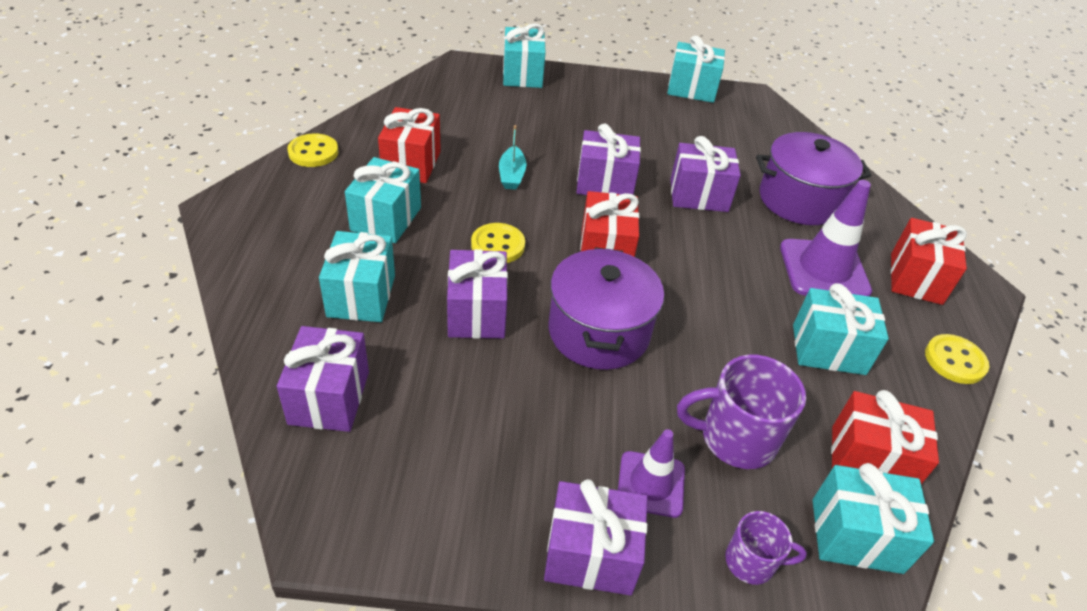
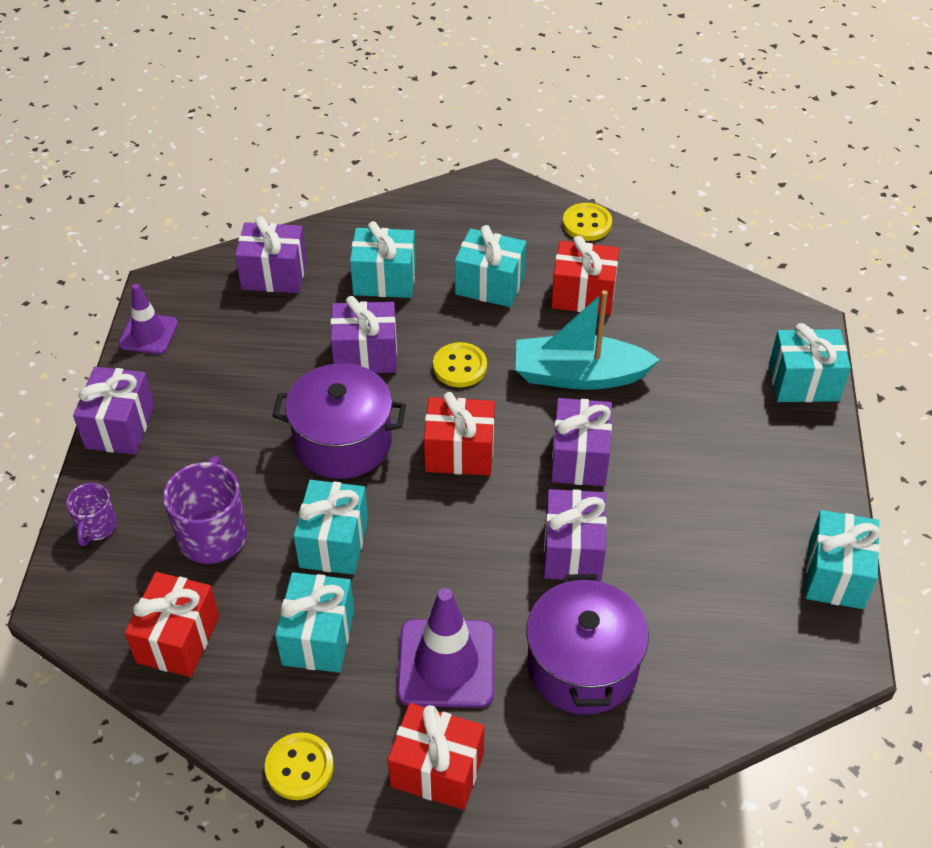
camera: 95 degrees right, 5 degrees up
(511, 175) = (579, 375): turquoise boat -> turquoise boat, size x1.98
(651, 484) = (174, 468): purple traffic cone -> purple traffic cone (148, 334)
(856, 535) = (106, 607): turquoise gift -> turquoise gift (334, 543)

